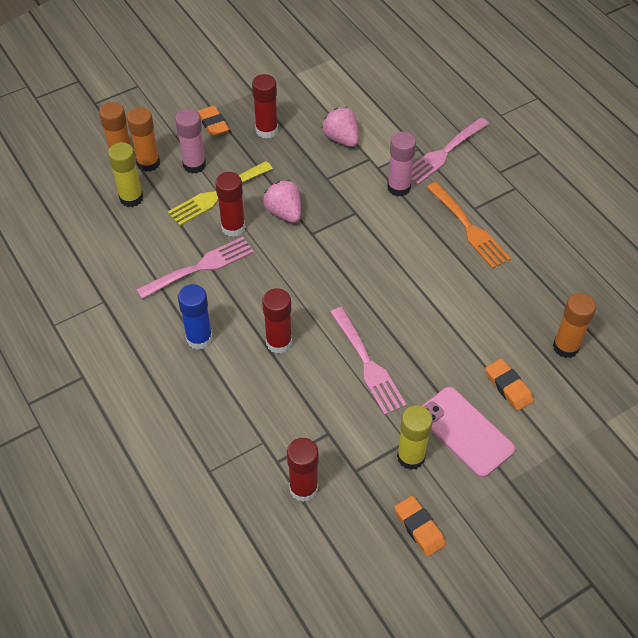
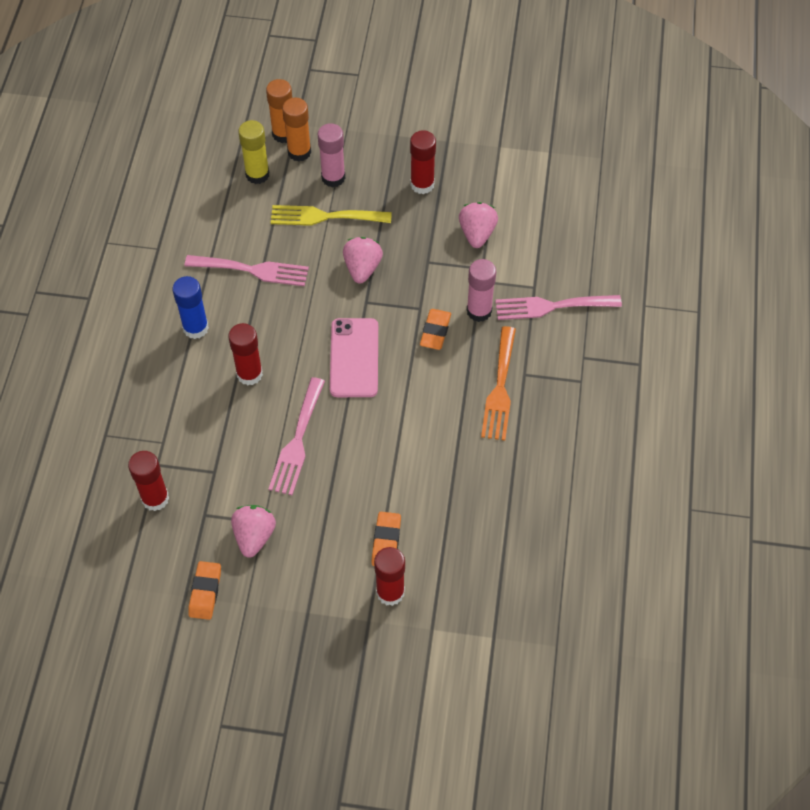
camera: 40 degrees right, 5 degrees up
(213, 124) = (384, 150): orange eraser -> orange eraser (435, 331)
(233, 227) = (310, 253): red glue stick -> red glue stick (390, 592)
(411, 457) = (254, 536): yellow glue stick -> pink strawberry
(465, 431) = (314, 549): pink phone -> pink phone (354, 358)
(565, 347) = (469, 546): orange glue stick -> none

